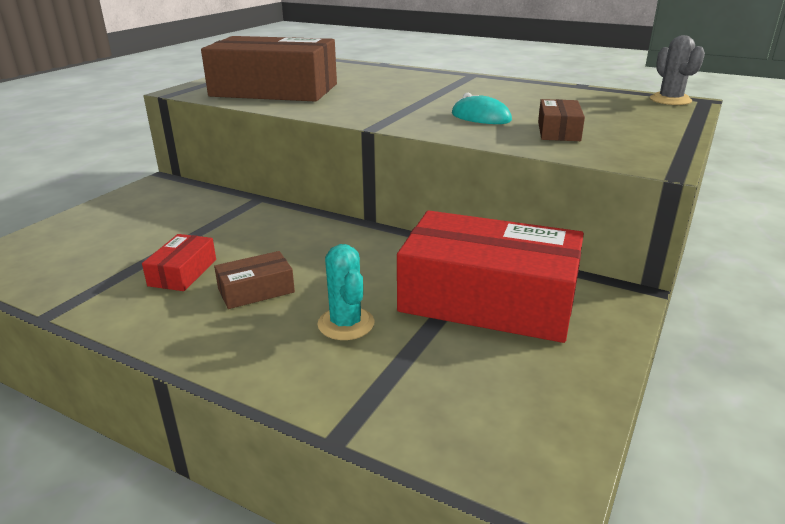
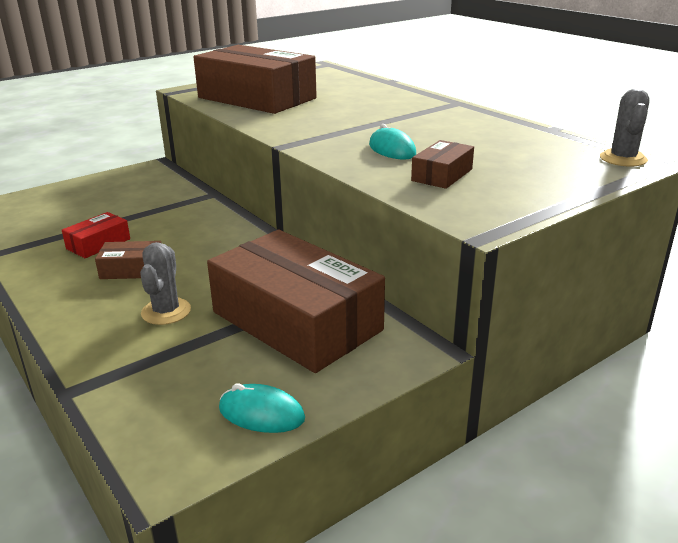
camera: 25 degrees right, 0 degrees up
(346, 324) = (166, 311): turquoise cactus -> grey cactus
(488, 299) = (296, 321): red box -> brown box
(563, 396) = (261, 413): none -> turquoise mouse

